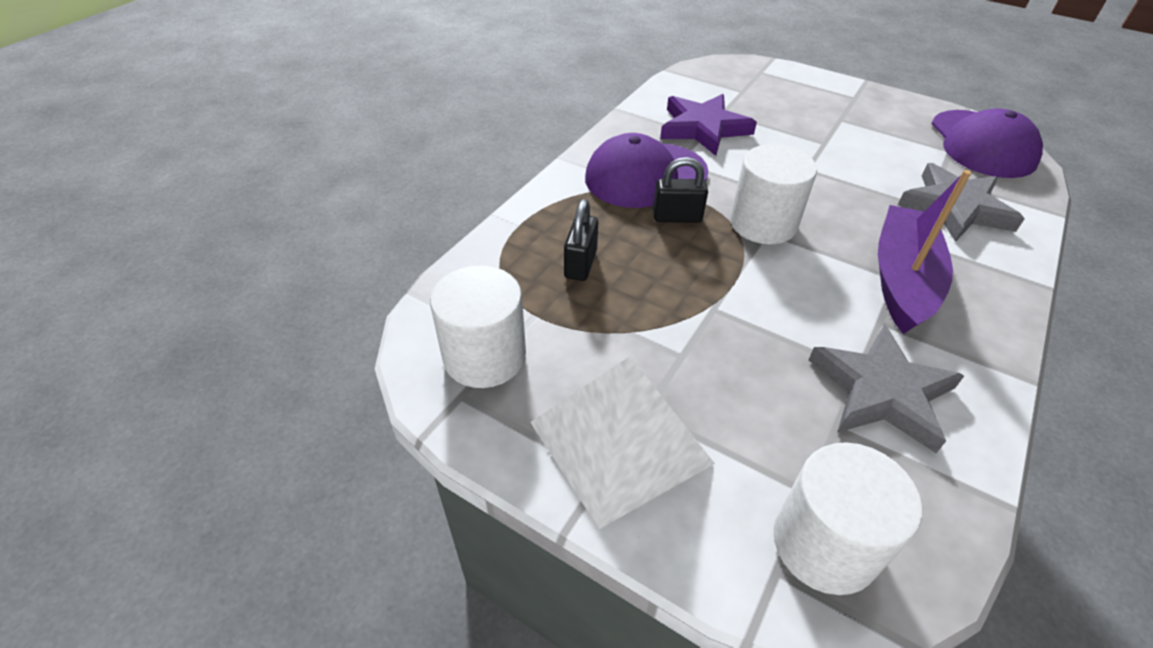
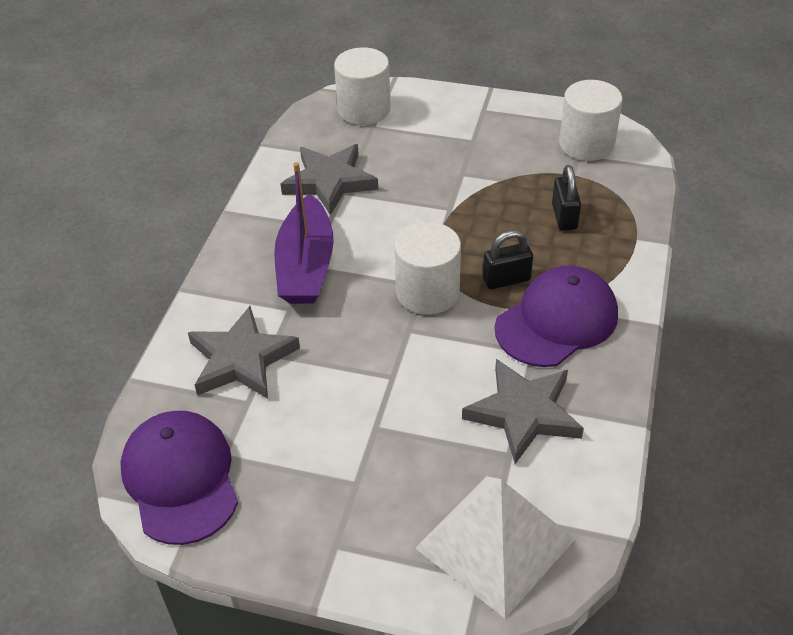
camera: 165 degrees right, 0 degrees up
(620, 442) = (480, 123): white pyramid -> white pyramid (495, 543)
(703, 128) = (524, 413): purple star -> grey star

